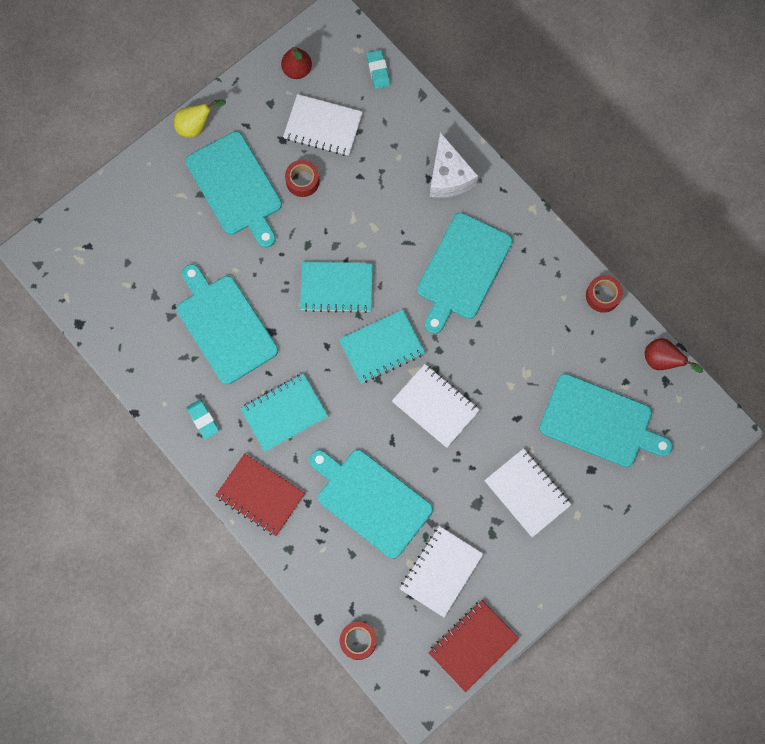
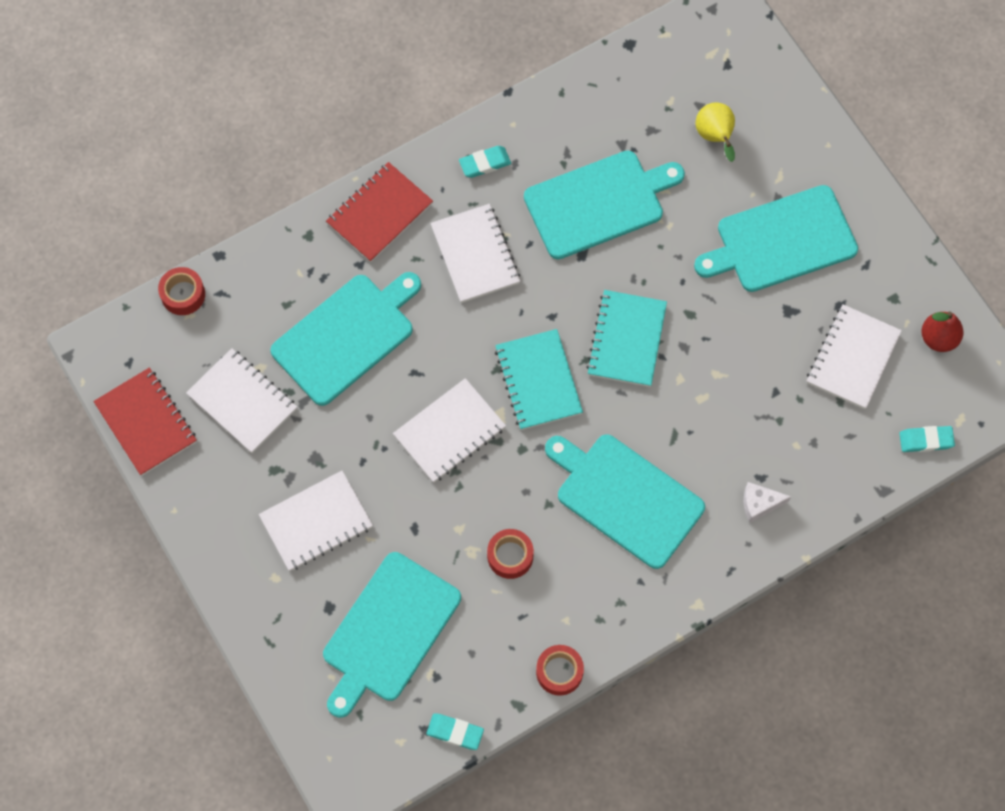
camera: 100 degrees right, 5 degrees down
(196, 126) = (872, 206): yellow pear -> yellow pear (715, 137)
(284, 413) = (475, 254): turquoise notebook -> white notebook
(302, 181) = (778, 321): red tape -> red tape (510, 556)
(448, 176) = (759, 504): white cheese -> white cheese, size x0.56
(663, 361) = (455, 732): red pear -> turquoise eraser

